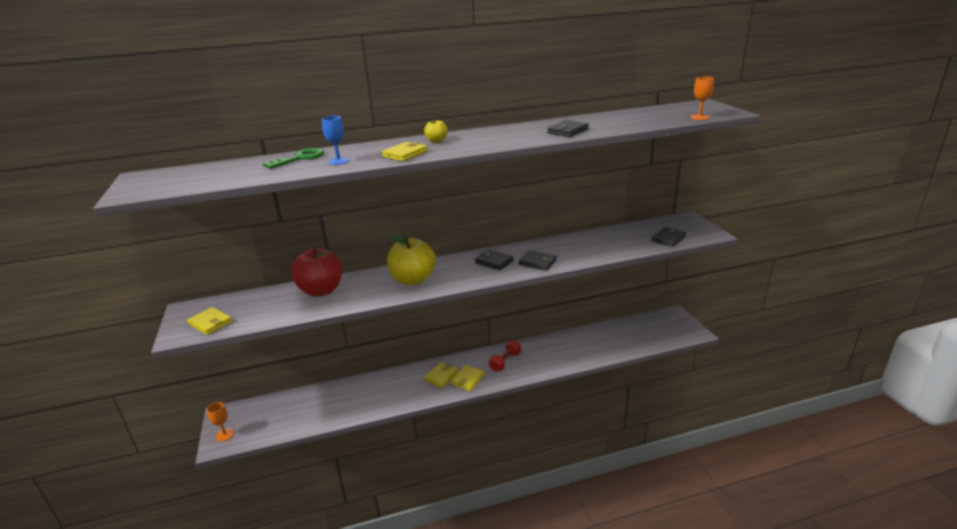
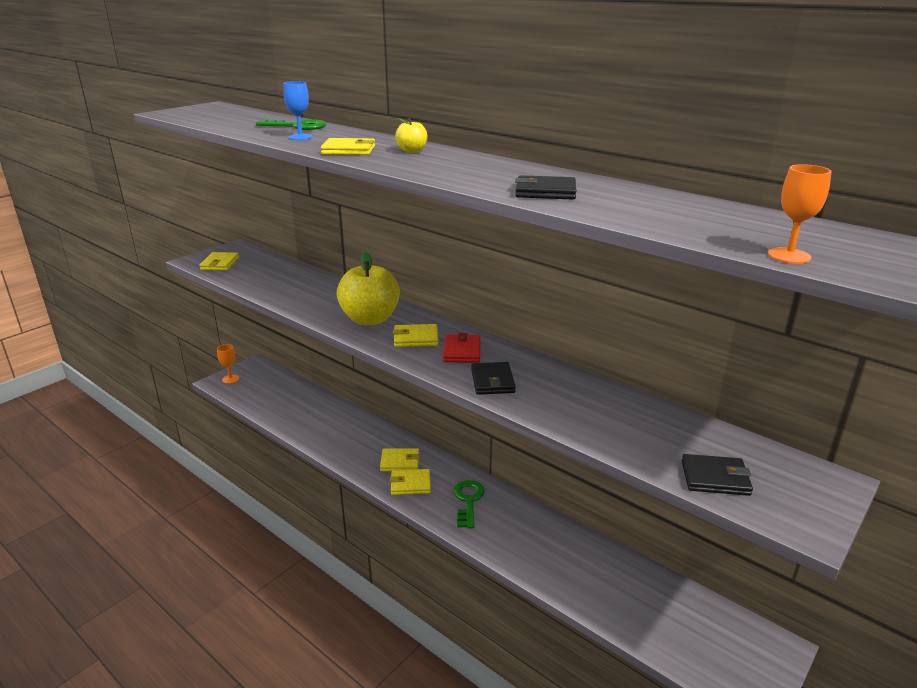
camera: 55 degrees right, 0 degrees up
(321, 290) = (308, 284): red apple -> none
(460, 271) = (416, 338): none -> yellow wallet
(494, 262) = (462, 351): black wallet -> red wallet
(505, 362) = (468, 501): red dumbbell -> green key

